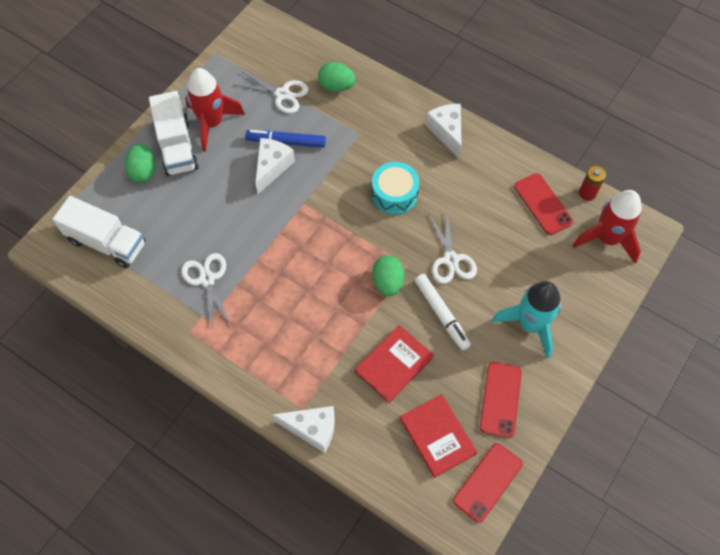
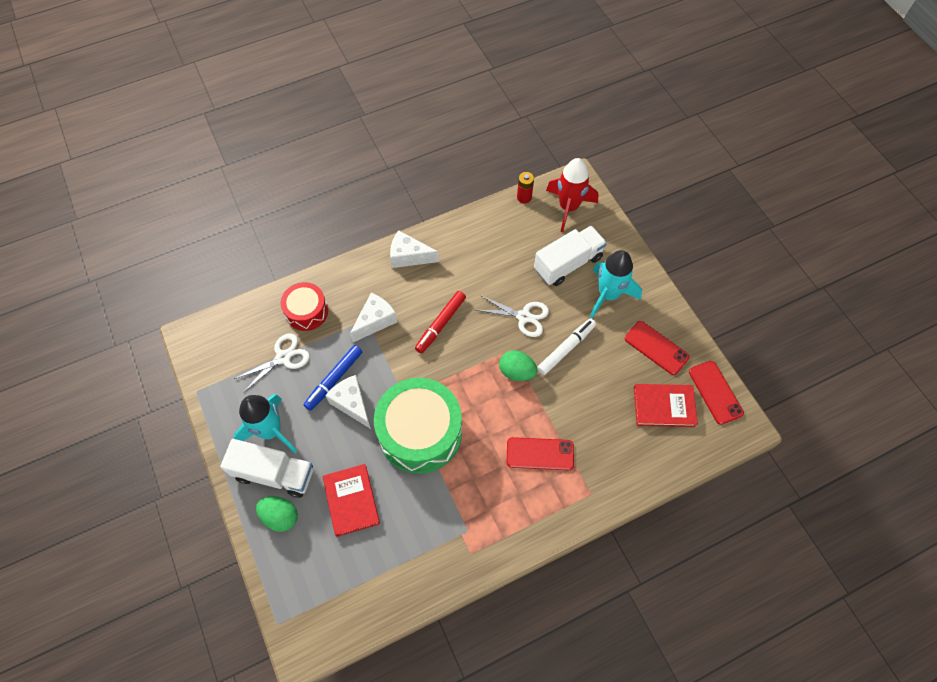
camera: 60 degrees left, 0 degrees up
(107, 242) = (335, 586): white truck -> white truck (568, 264)
(207, 279) = (428, 513): white scissors -> none
(212, 123) = (271, 431): red rocket -> turquoise rocket
(277, 234) = (420, 432): none -> green drum
(312, 429) = (612, 495): white cheese -> white cheese (375, 321)
(336, 86) = (306, 311): green egg -> red drum
(394, 194) = (441, 324): turquoise drum -> red marker
(394, 365) = (589, 405): red book -> red book (351, 501)
(441, 314) = (566, 348): white marker -> white marker turned 45 degrees counterclockwise
(542, 204) = (515, 230): red phone -> red phone (540, 454)

